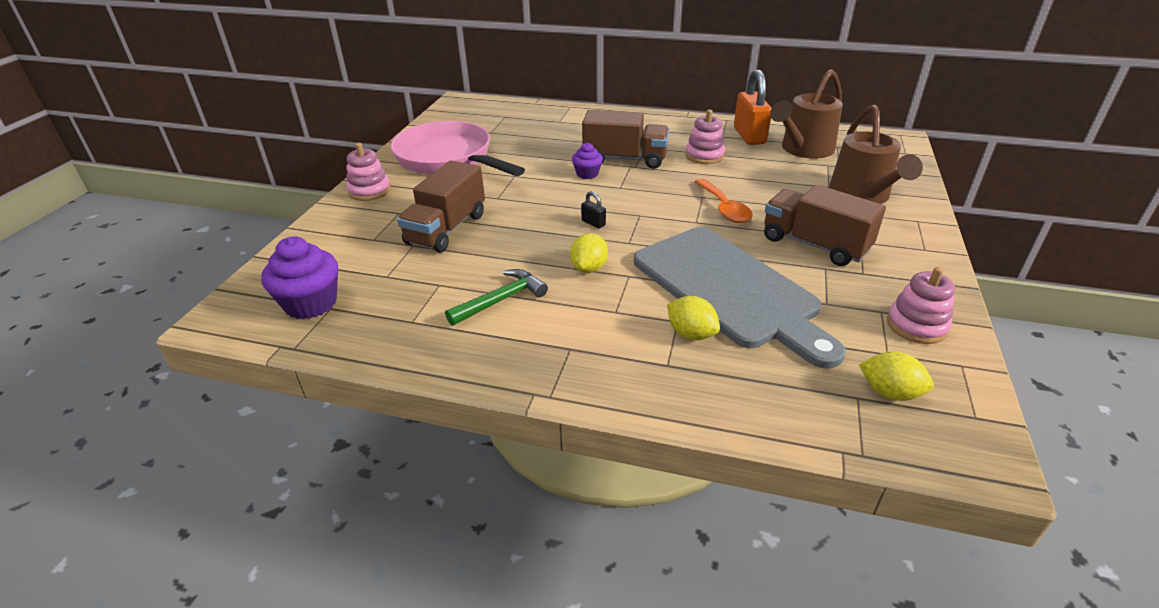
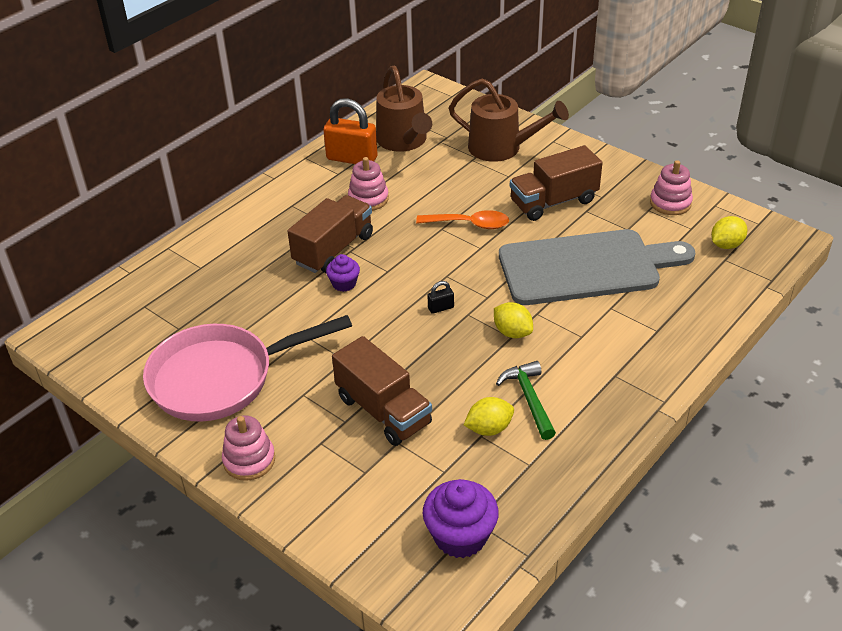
camera: 65 degrees left, 5 degrees up
(691, 334) = (629, 306): yellow lemon -> yellow lemon (489, 428)

